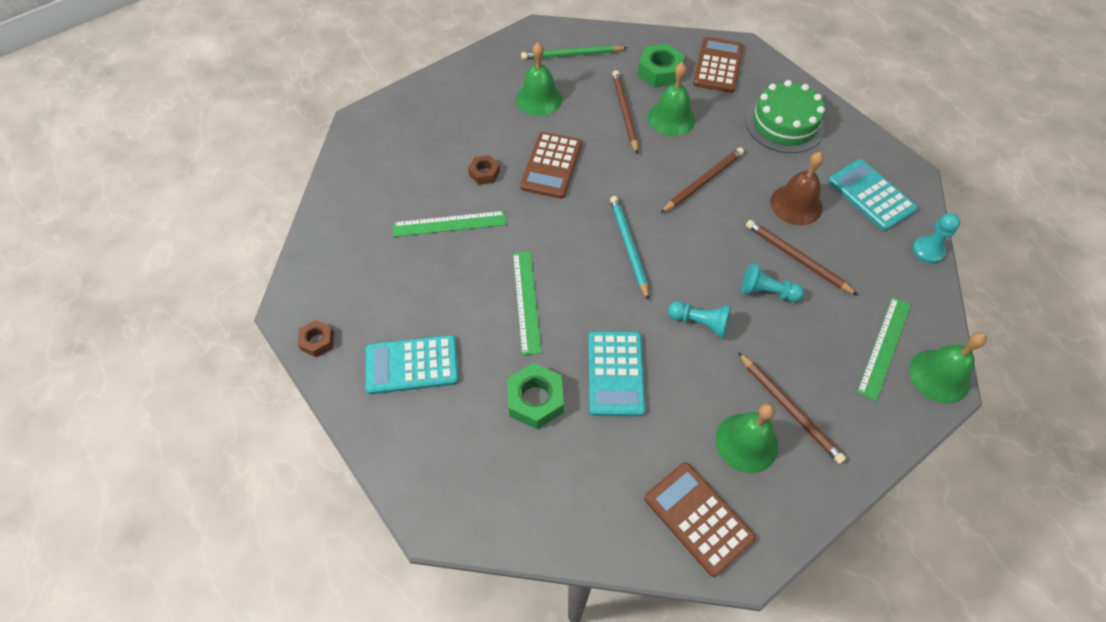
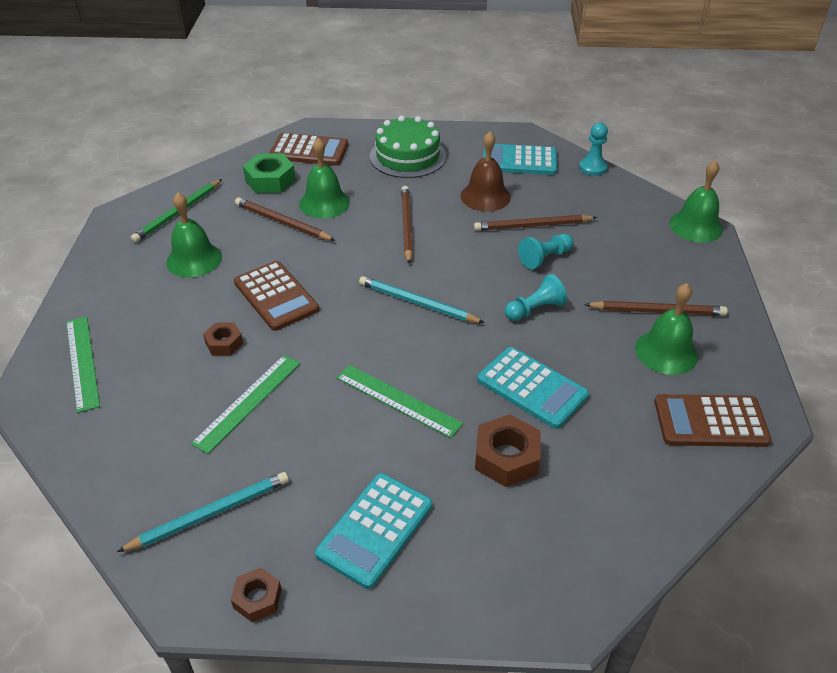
camera: 50 degrees left, 15 degrees down
(353, 273) = (210, 514): none -> turquoise pencil
(535, 400) = (506, 457): green nut -> brown nut
(718, 65) = (309, 150): brown calculator -> brown calculator turned 135 degrees clockwise
(884, 347) = (649, 235): green ruler -> green ruler (82, 362)

